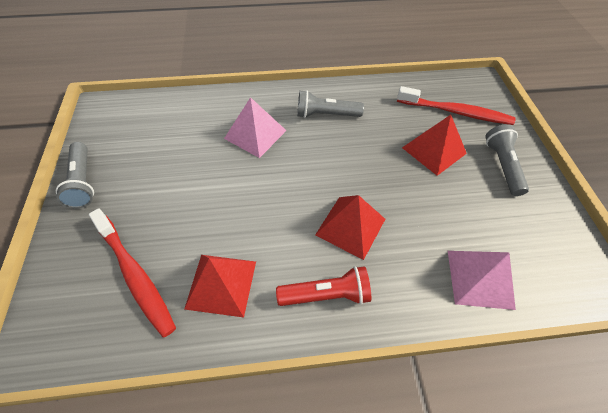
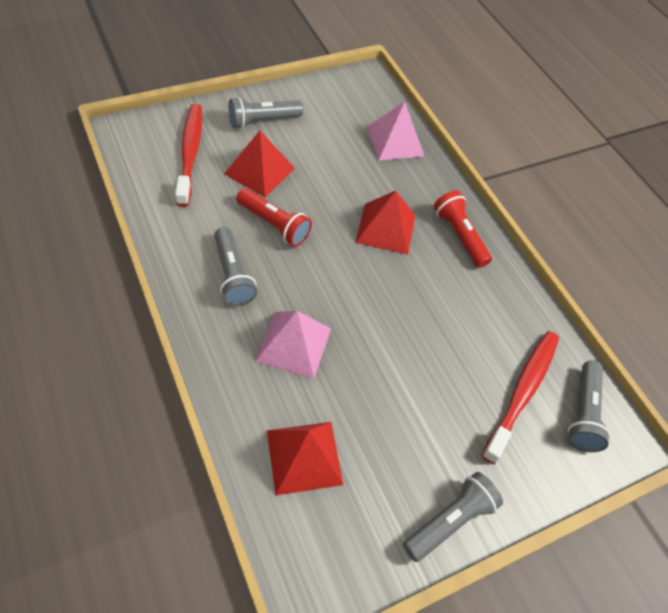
camera: 115 degrees left, 0 degrees up
(84, 323) = (583, 413): none -> grey flashlight
(221, 284) = (491, 315): red pyramid -> red pyramid (304, 457)
(370, 147) = (274, 224): none -> red flashlight

